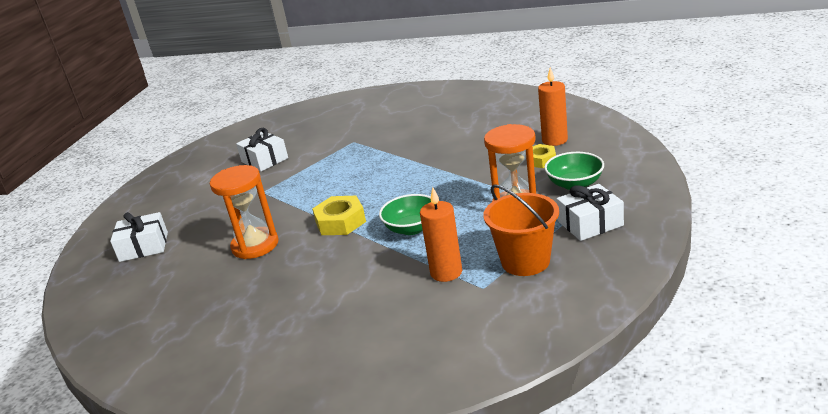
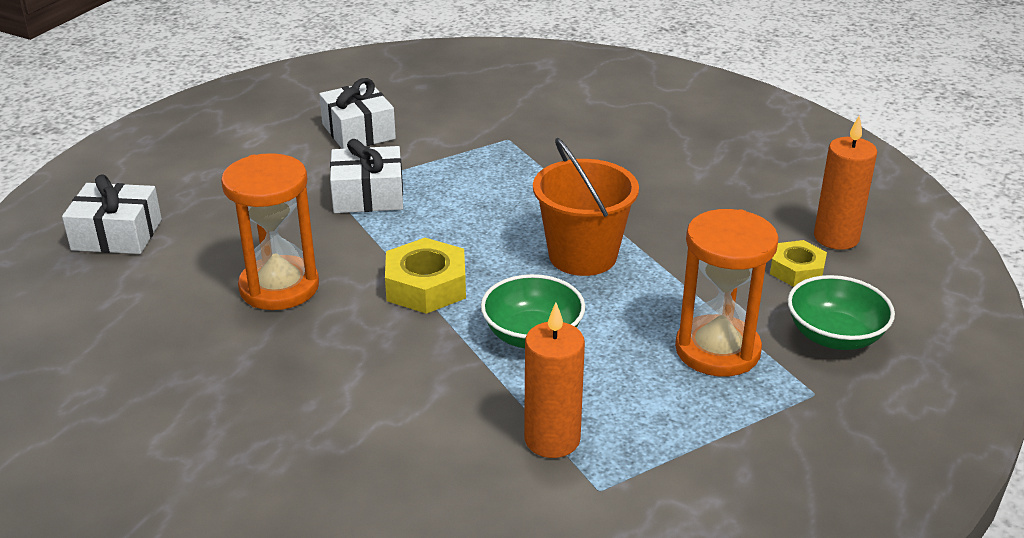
camera: 10 degrees right, 5 degrees up
(525, 261) = (689, 462): orange bucket -> orange bucket (582, 256)
(590, 223) = (829, 423): white gift -> white gift (368, 195)

